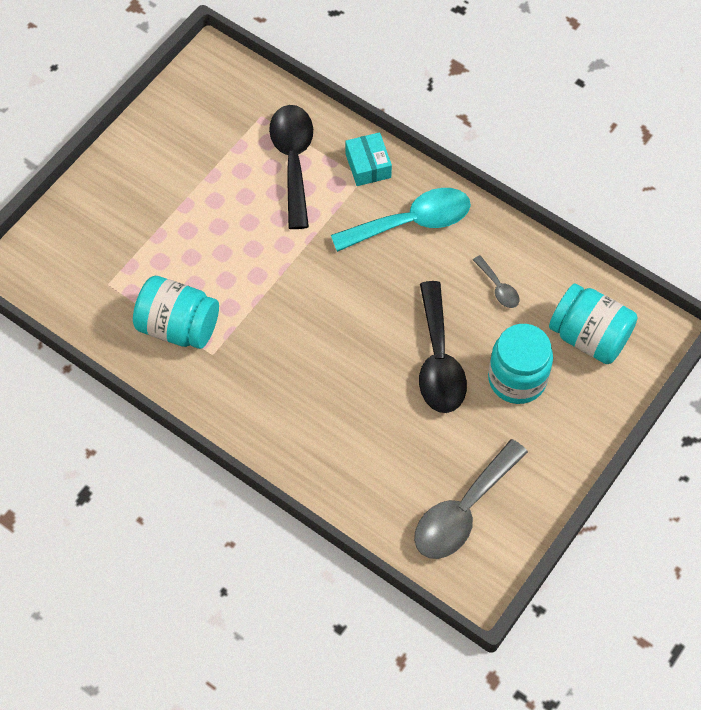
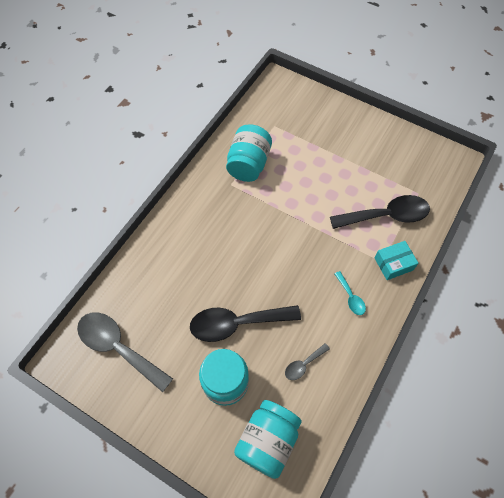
camera: 85 degrees right, 0 degrees up
(411, 222) = (350, 297): turquoise spoon -> turquoise spoon, size x0.47

